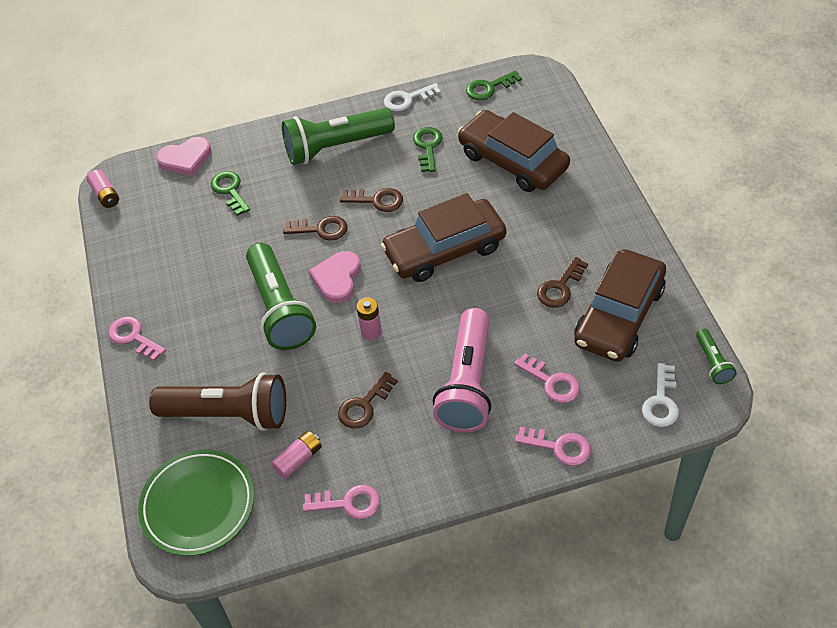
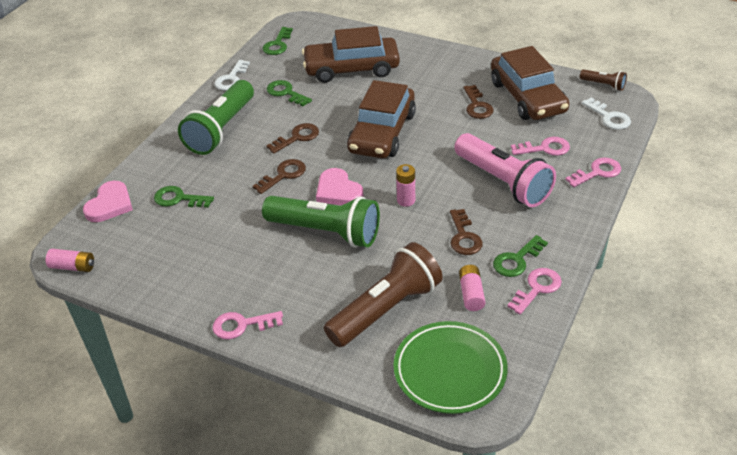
camera: 50 degrees left, 10 degrees down
(371, 464) = (516, 260): none -> green key
(712, 363) = (603, 85): green flashlight -> brown flashlight

